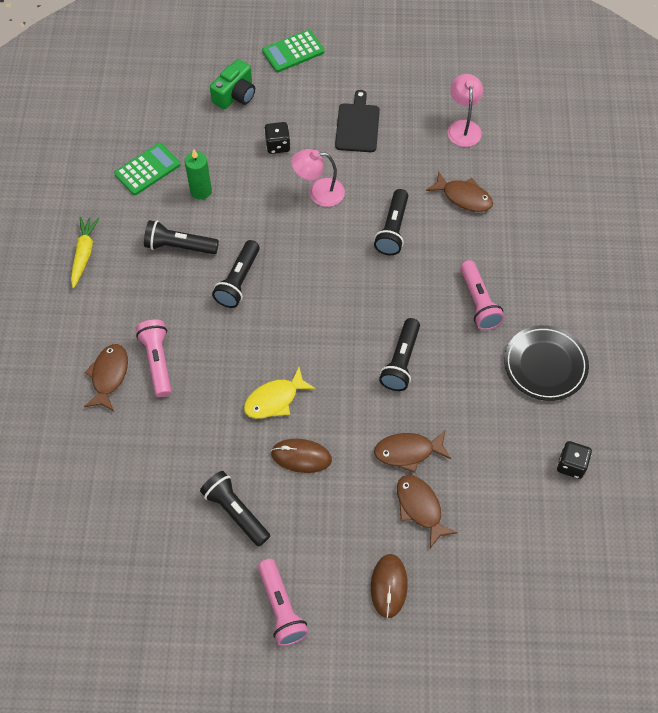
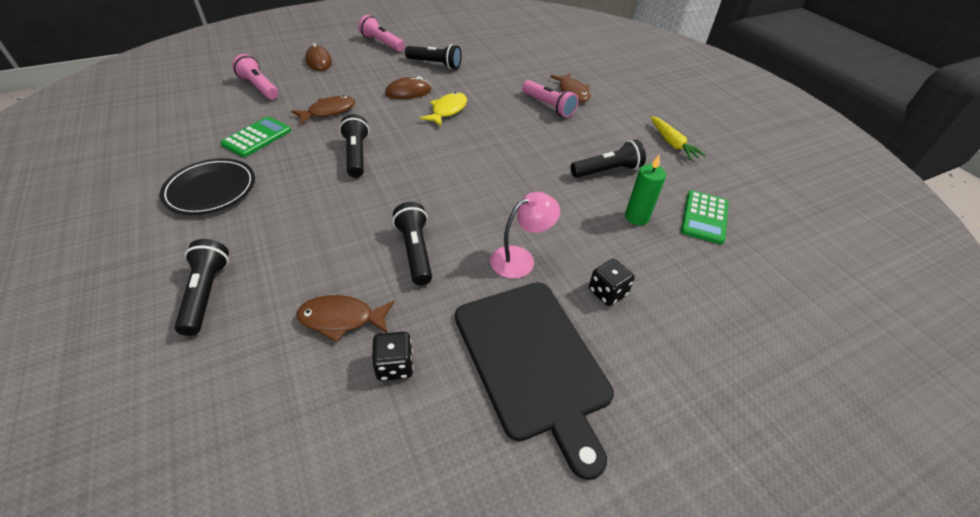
camera: 150 degrees right, 15 degrees down
(235, 95) = (716, 336): green camera -> none
(238, 281) = (535, 164): black flashlight -> black flashlight (206, 294)
(293, 52) = (717, 449): green calculator -> green calculator (257, 137)
(357, 125) = (533, 361): black cutting board -> black cutting board, size x1.77
(420, 508) = (309, 91): brown fish -> none
(463, 127) = (375, 430): pink lamp -> none
(478, 302) = (293, 217): pink flashlight -> pink flashlight (259, 87)
(571, 465) = (183, 136): black dice -> black dice (395, 365)

